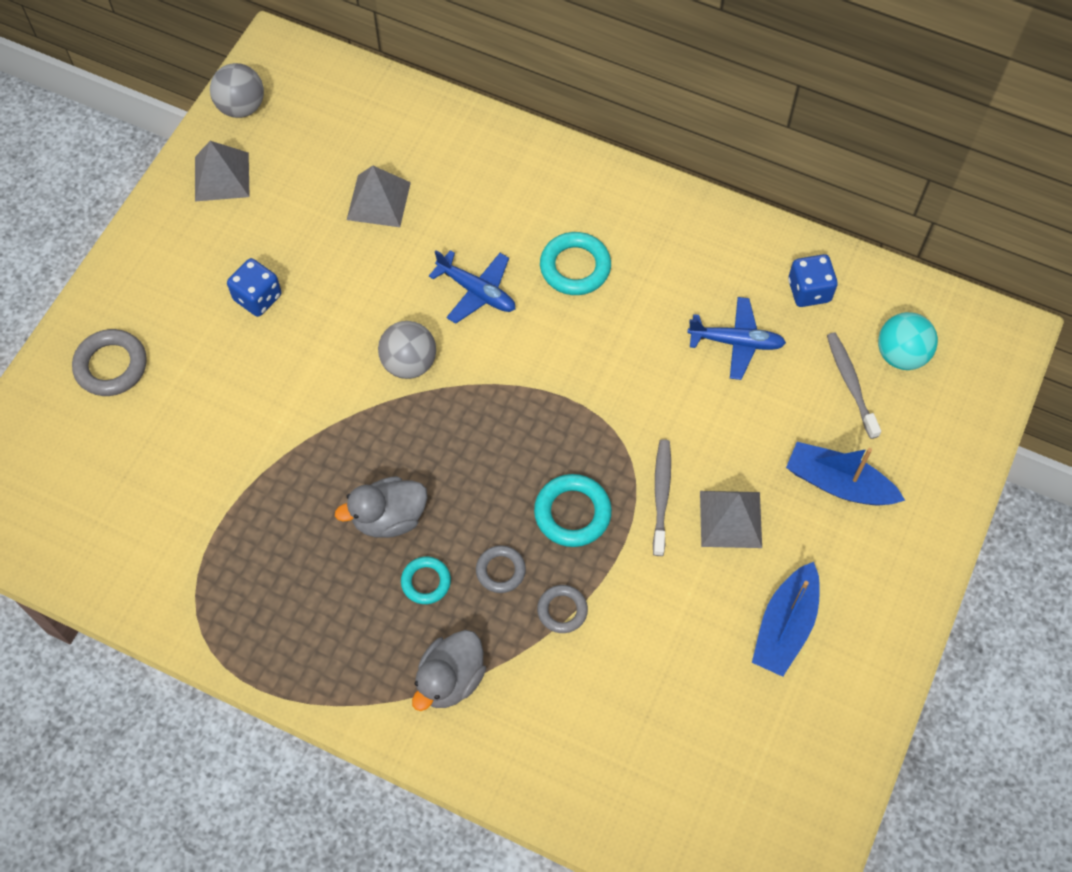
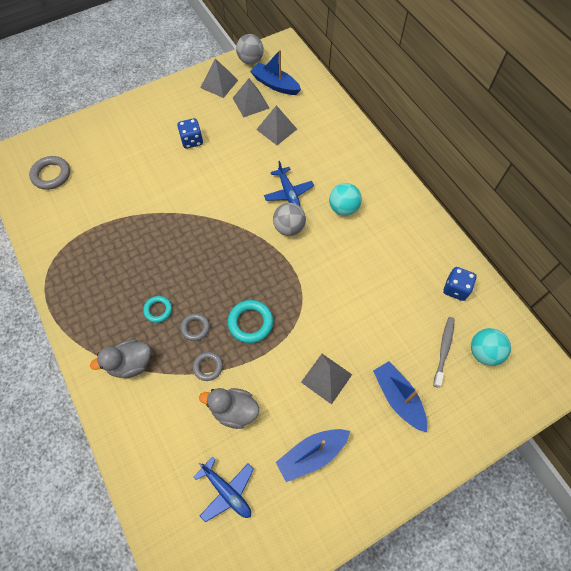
camera: 35 degrees right, 0 degrees up
(111, 366) = (111, 134): grey ring -> grey ring (51, 175)
(302, 180) = (250, 103): none -> grey pyramid
(316, 127) = (275, 84): none -> blue boat
(389, 518) = (166, 270): grey duck -> grey duck (234, 410)
(409, 363) = (232, 206): grey ball -> grey ball (289, 228)
(575, 267) = (343, 208): turquoise ring -> turquoise ball
(661, 495) = (300, 342): grey toothbrush -> none
(736, 342) = (397, 291): blue plane -> blue plane (227, 491)

